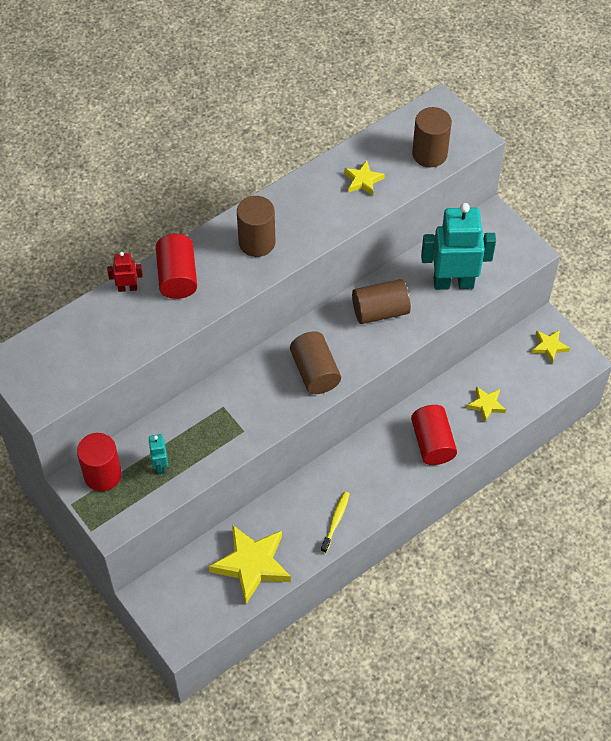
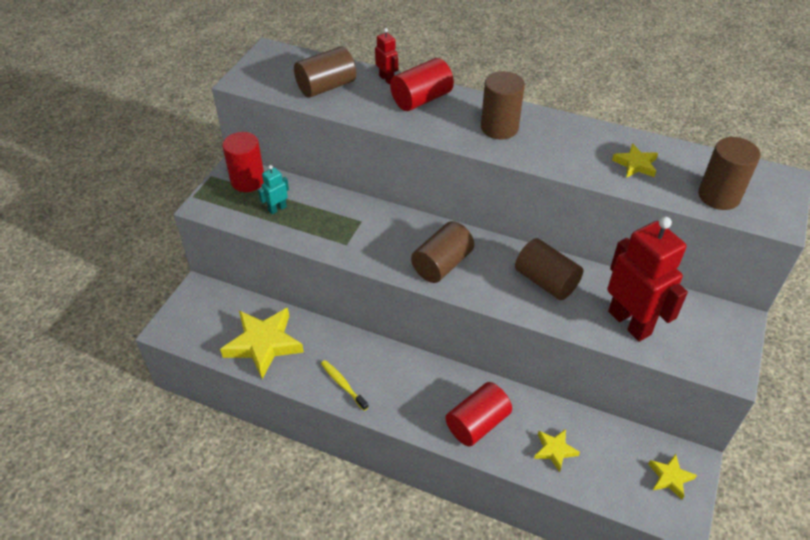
camera: 60 degrees right, 10 degrees down
(103, 340) = (326, 87): none -> brown cylinder
(335, 521) = (343, 384): yellow toothbrush -> yellow toothbrush turned 120 degrees counterclockwise
(453, 282) = (630, 322): turquoise robot -> red robot

